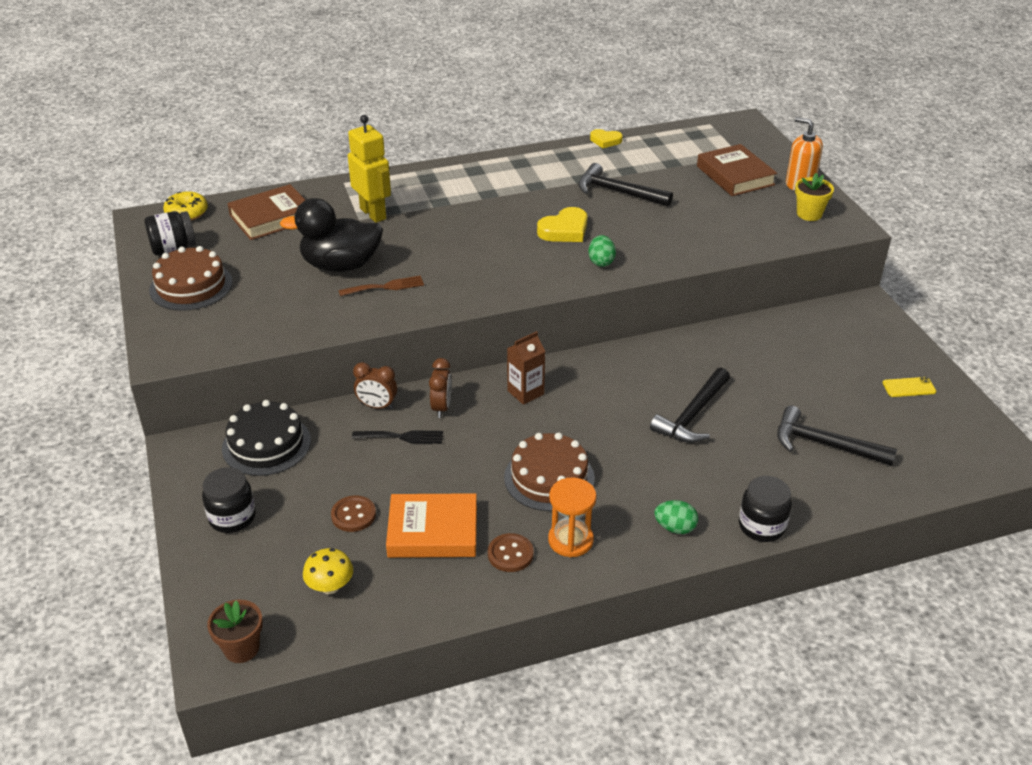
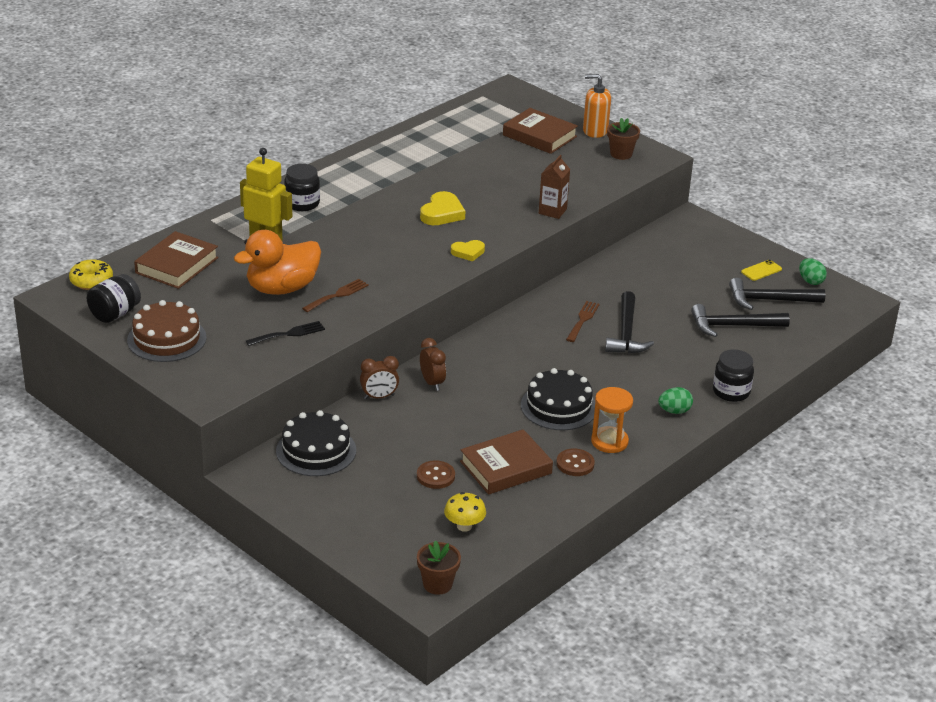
camera: 30 degrees left, 5 degrees down
(232, 517) = (342, 507): black jar -> black jar (302, 203)
(341, 265) = (282, 288): black duck -> orange duck
(402, 437) = (421, 412): black fork -> black fork (289, 334)
(433, 531) = (505, 467): orange book -> brown book
(525, 392) = (488, 353): brown carton -> brown carton (552, 211)
(549, 478) = (558, 406): brown cake -> black cake
(601, 262) = (494, 231): green egg -> green egg (810, 281)
(605, 141) = (408, 130): yellow heart -> yellow heart (468, 252)
(618, 192) = (457, 172): black hammer -> black hammer (769, 300)
(656, 385) = (582, 320): none -> brown fork
(809, 214) = (621, 154): yellow flower pot -> brown flower pot

